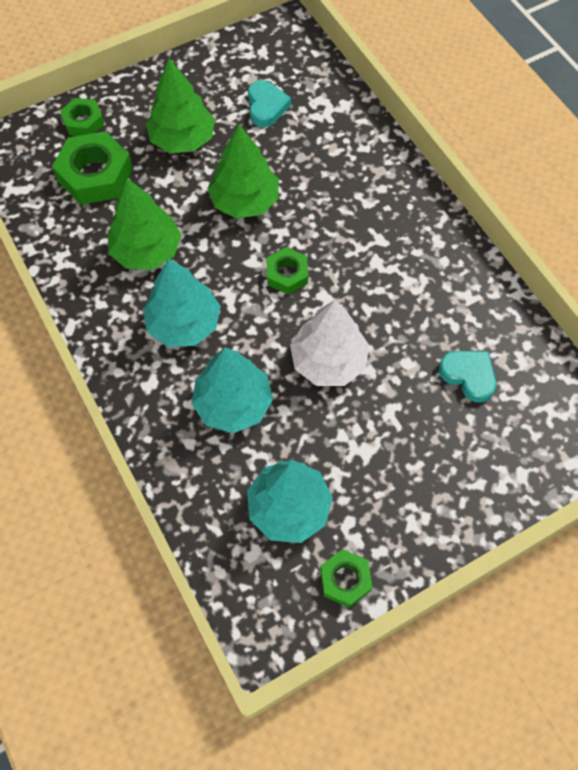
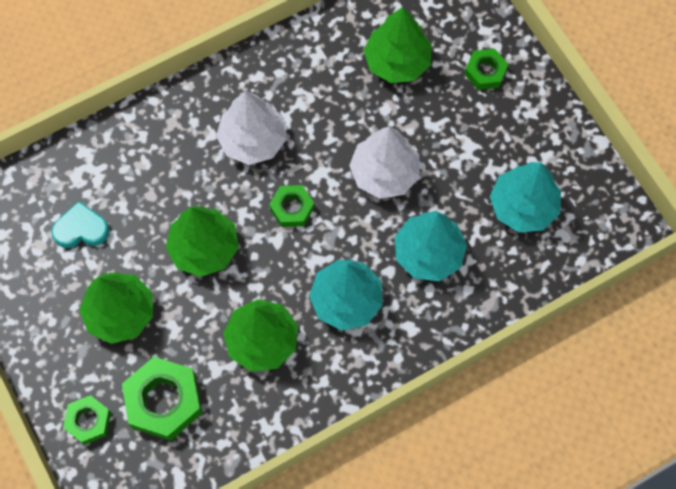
camera: 90 degrees left, 5 degrees up
(345, 580) = (580, 164): green nut -> green nut (485, 72)
(363, 238) = (253, 140): none -> white tree
(468, 376) = (397, 62): turquoise heart -> green tree

